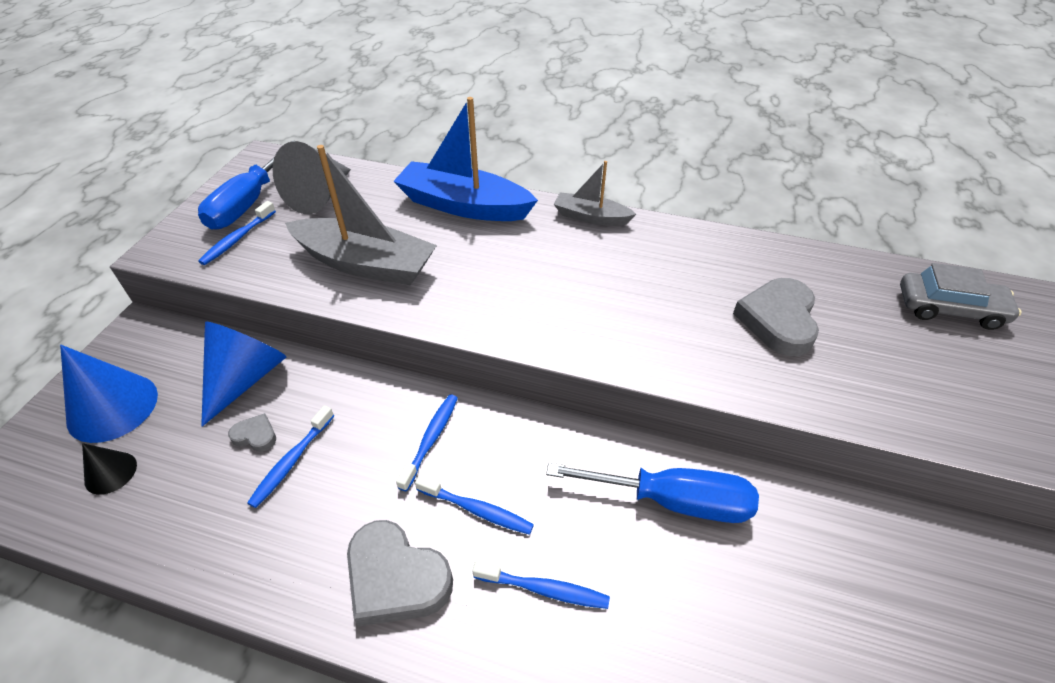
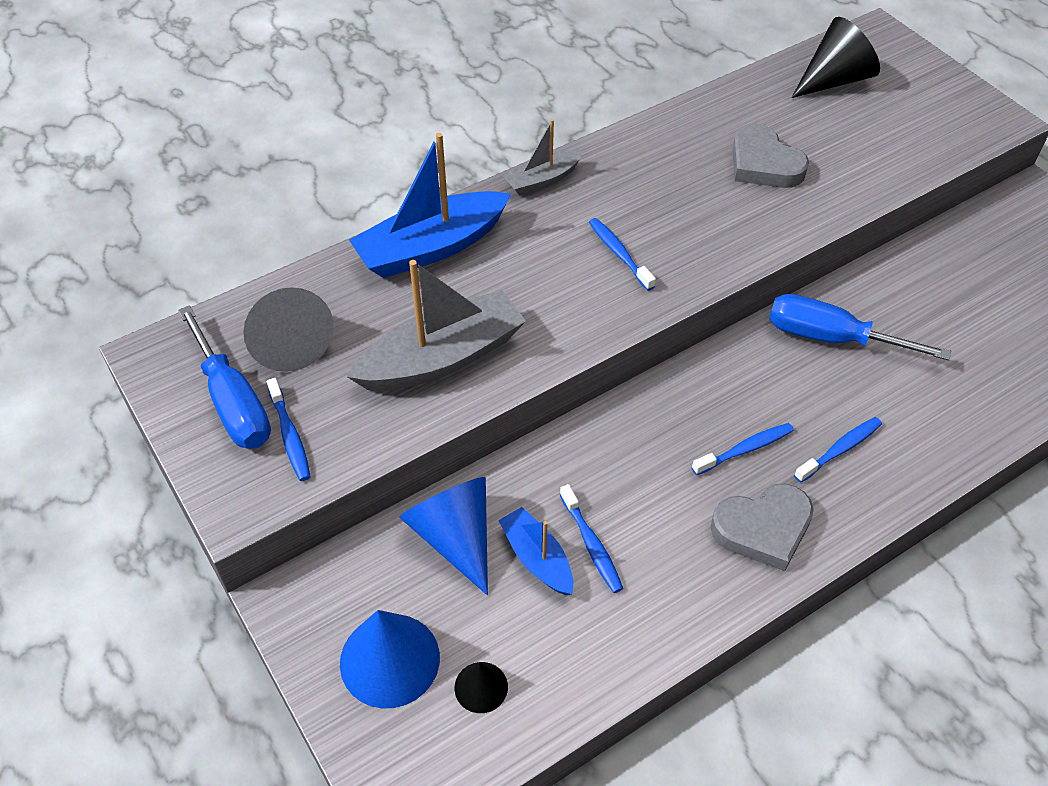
camera: 50 degrees left, 5 degrees up
(255, 435) = (537, 558): grey heart -> blue boat
(431, 439) = (653, 440): blue toothbrush -> blue toothbrush (619, 253)
(673, 501) = (831, 338): blue screwdriver -> blue screwdriver turned 120 degrees counterclockwise
(949, 309) = (834, 80): grey car -> black cone

